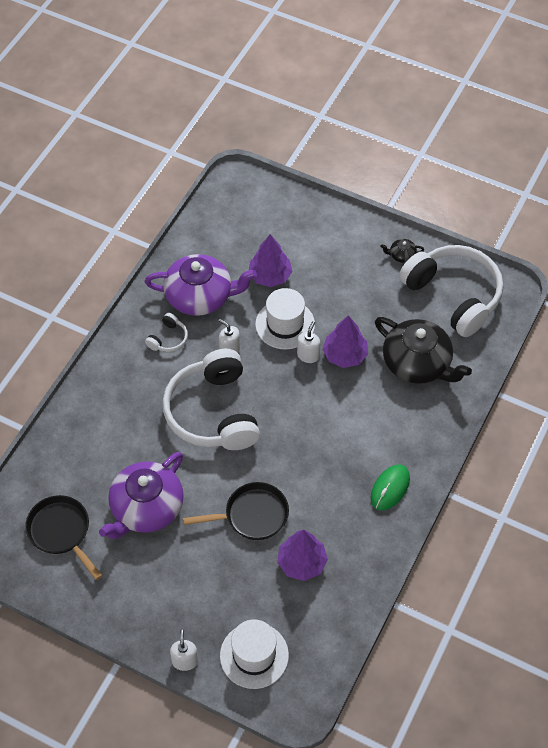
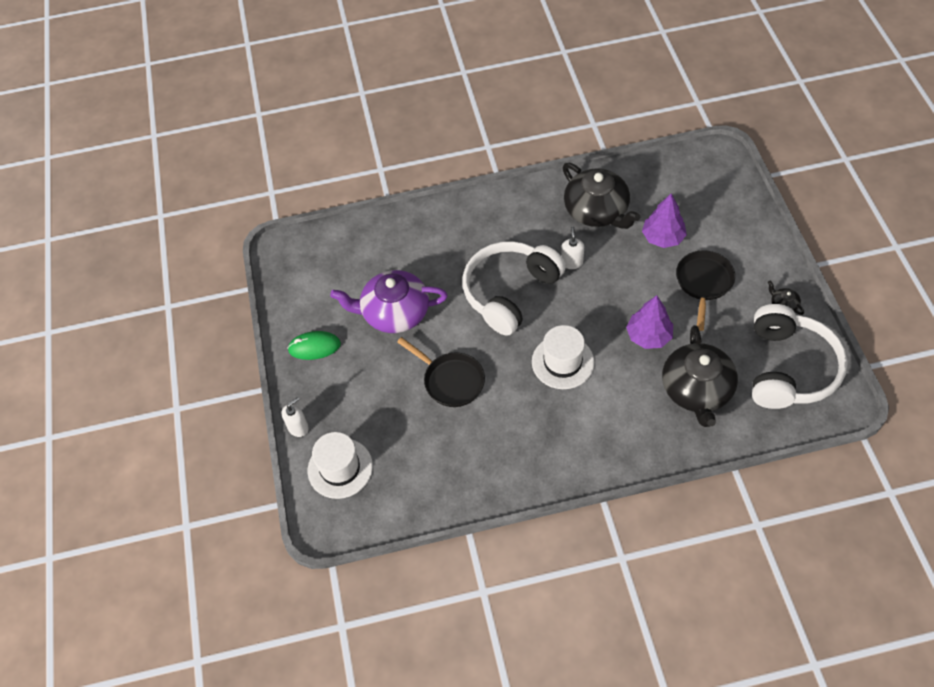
camera: 55 degrees right, 0 degrees up
(61, 532) = (330, 280): black pan -> black pan (703, 283)
(168, 339) = (541, 220): white headphones -> none
(200, 296) = (597, 211): purple teapot -> black teapot
(285, 324) = (632, 278): white hat -> white hat (562, 362)
(302, 562) = (443, 442): purple tree -> none
(308, 355) = (622, 313): white soap dispenser -> none
(390, 488) = (564, 454): green mouse -> green mouse (314, 347)

